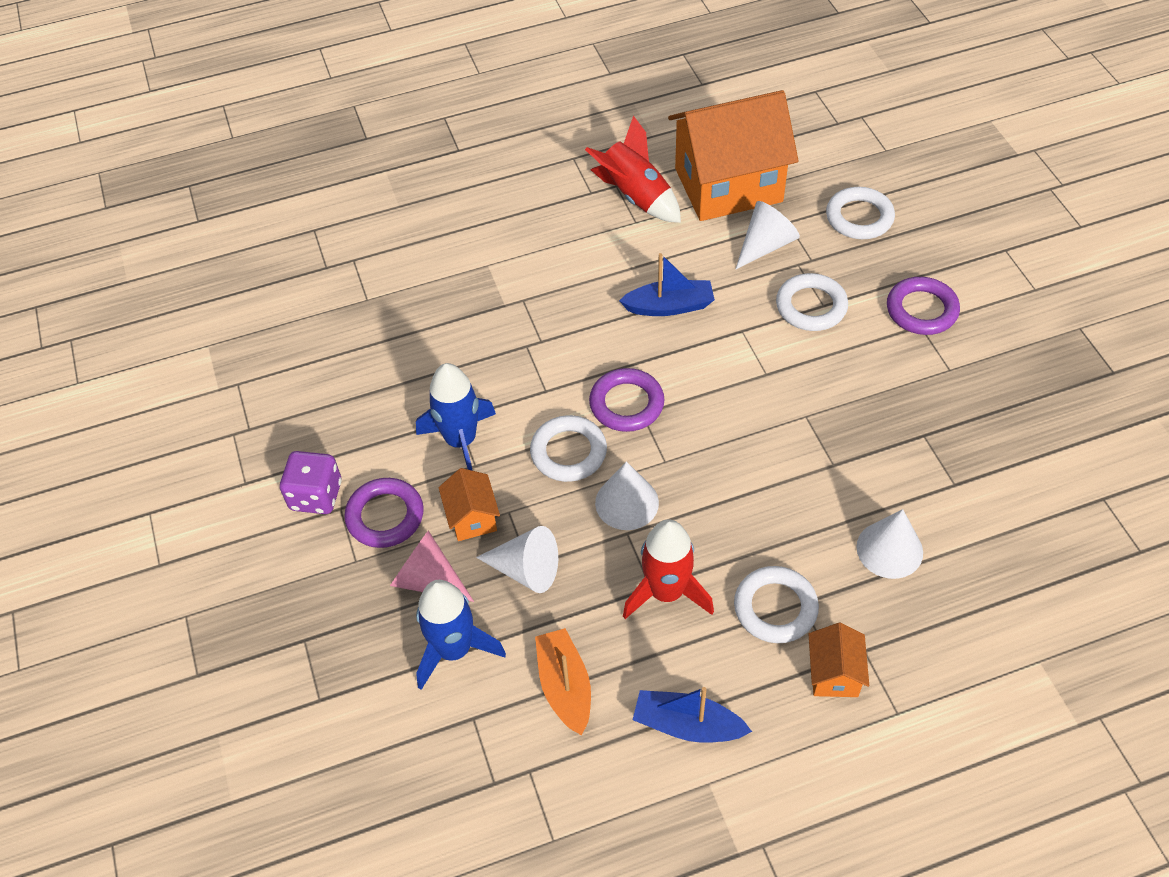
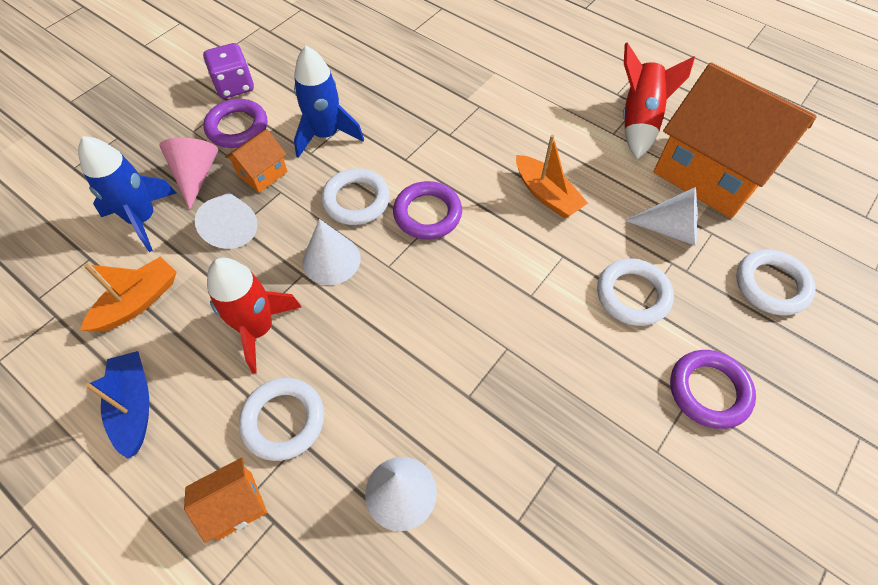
camera: 55 degrees right, 5 degrees up
(669, 306) = (546, 194): blue boat -> orange boat

